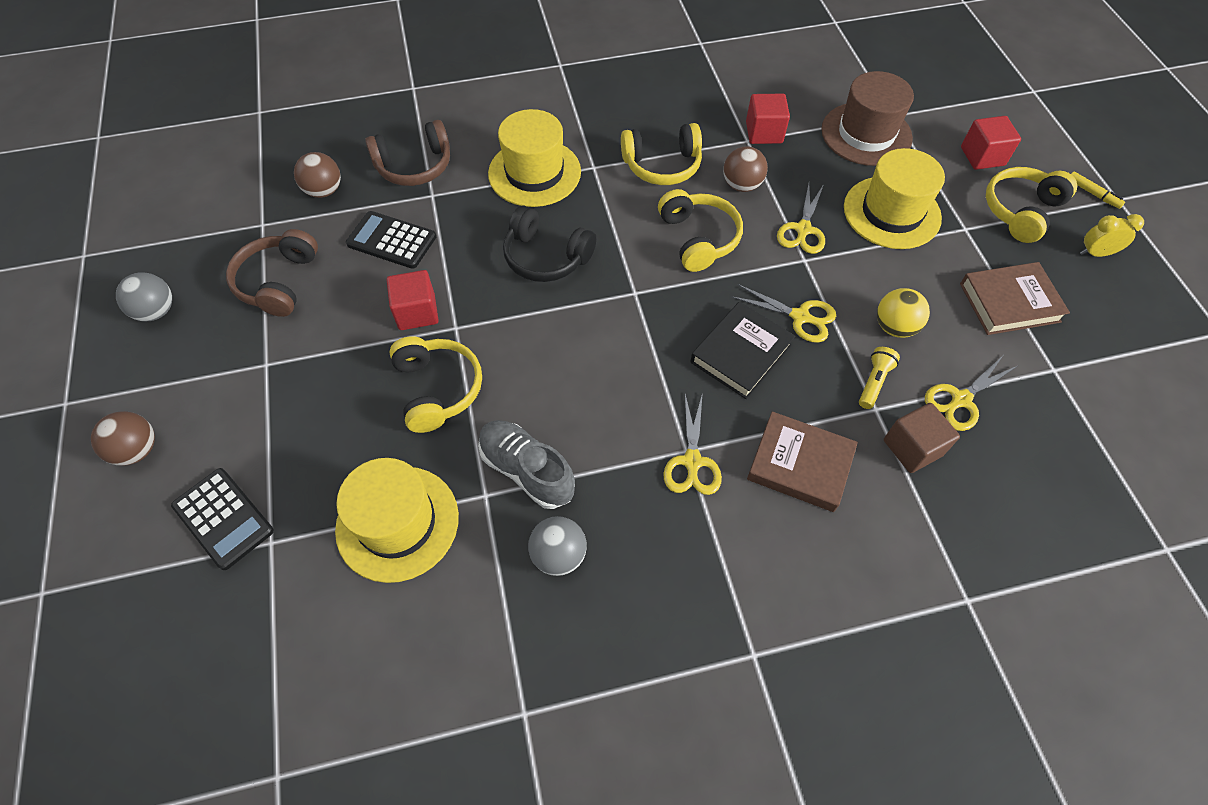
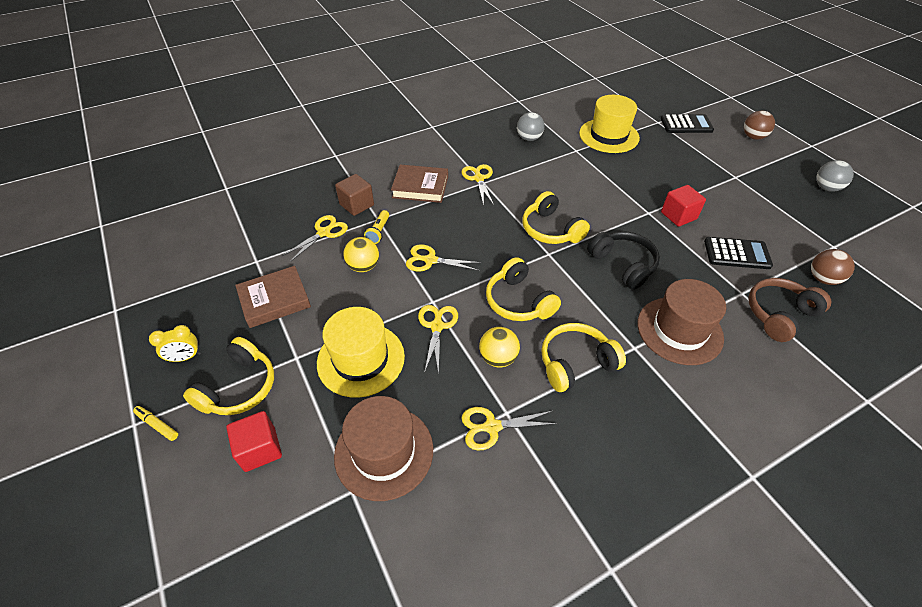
camera: 165 degrees right, 10 degrees down
(223, 518) = (686, 124): black calculator -> black calculator turned 150 degrees clockwise
(279, 282) = (778, 215): brown headphones -> none
(437, 389) = (633, 183): yellow headphones -> yellow headphones (551, 229)
(527, 470) = (562, 161): grey shoe -> none
(534, 173) = (679, 330): yellow hat -> brown hat
(546, 256) = (623, 265): black headphones -> black headphones turned 45 degrees clockwise
(741, 185) = (498, 358): brown ball -> yellow ball
(741, 354) = (465, 231): black book -> none
(764, 132) = (492, 427): red cube -> yellow scissors

